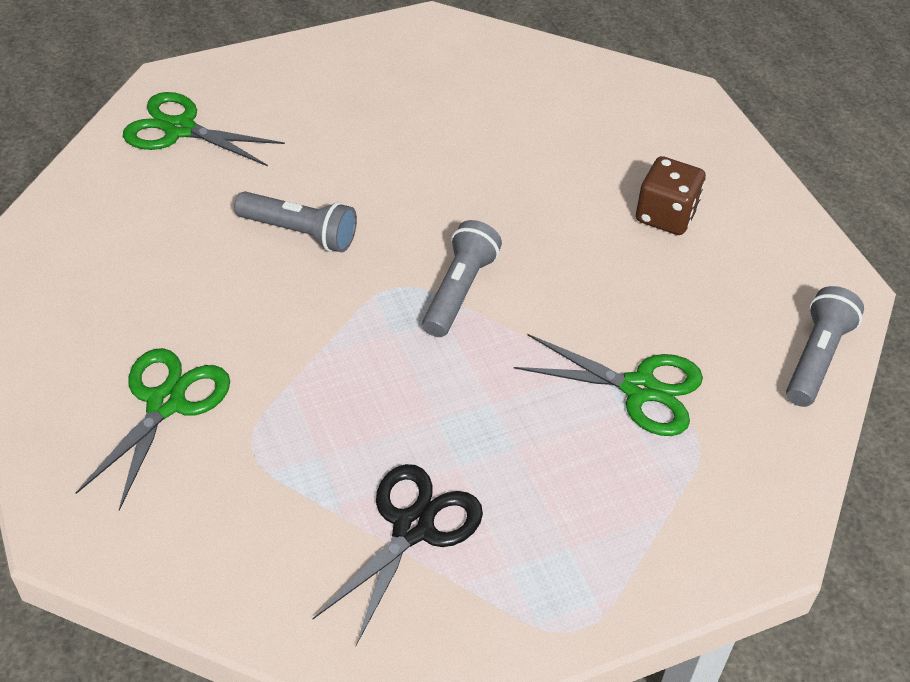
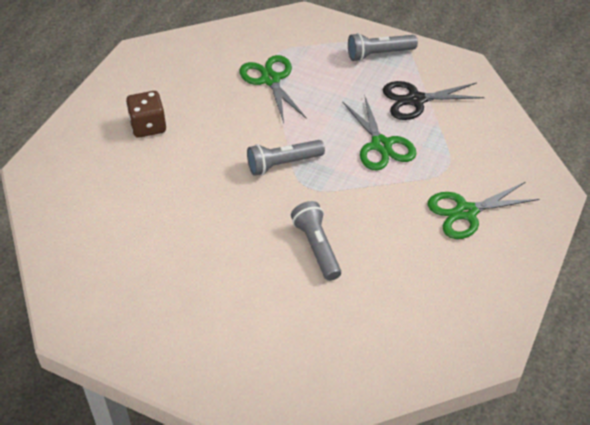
camera: 130 degrees left, 0 degrees up
(180, 129) = (305, 369): green scissors -> green scissors (381, 145)
(816, 358) = (192, 42): grey flashlight -> grey flashlight (379, 54)

